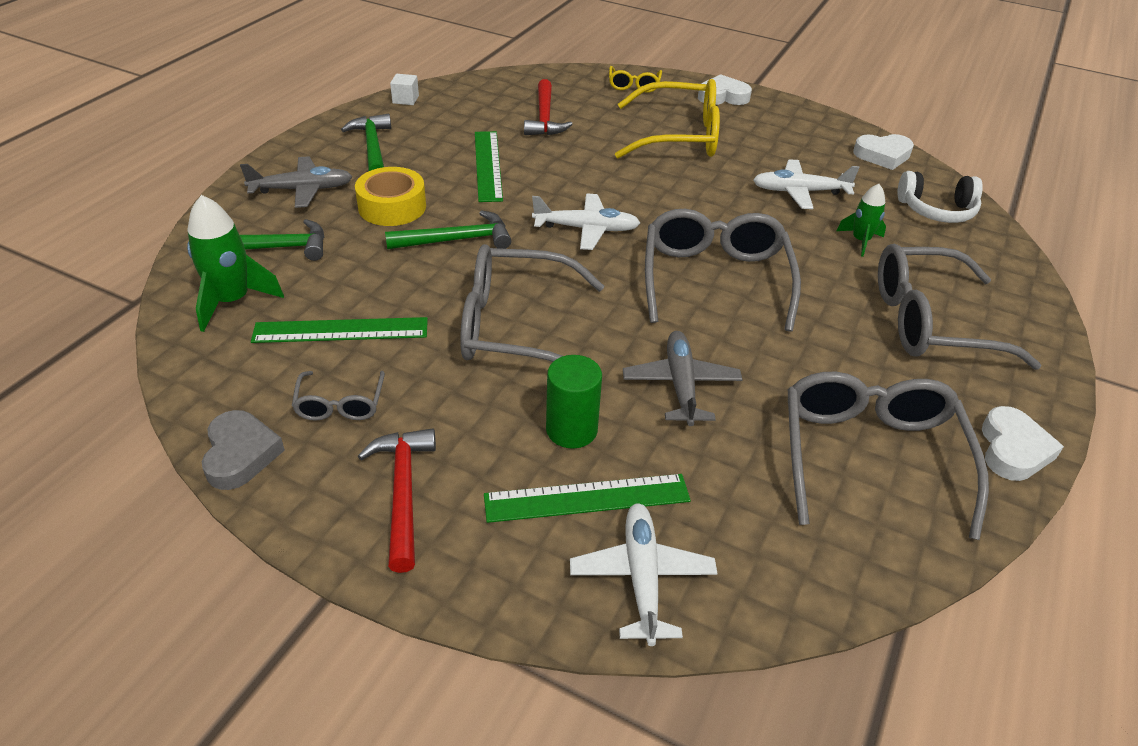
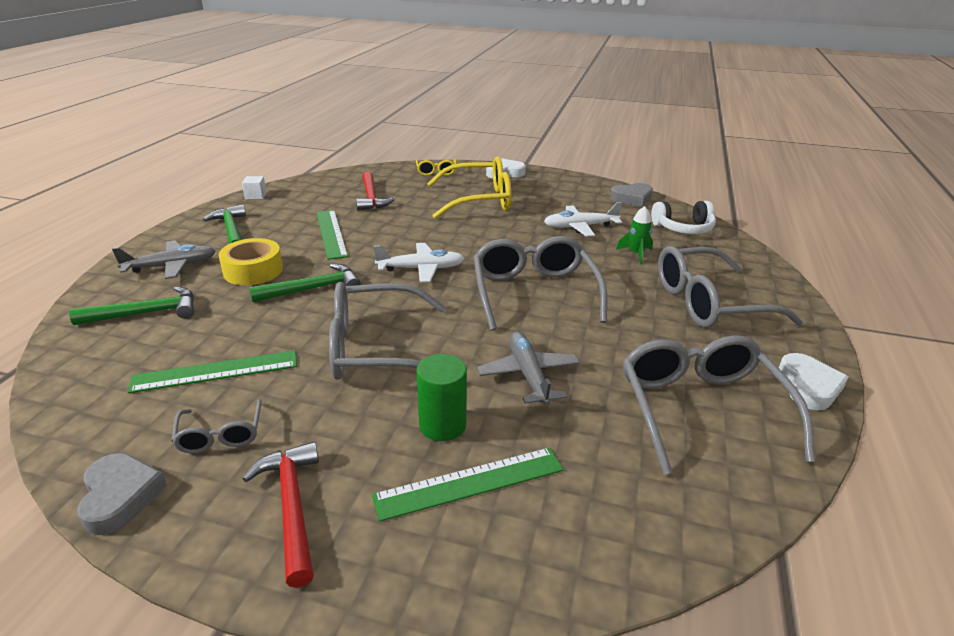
camera: 10 degrees left, 10 degrees down
(232, 301) = (109, 360): green rocket -> none
(642, 578) = (538, 549): white plane -> none
(883, 155) = (632, 198): white heart -> grey heart

